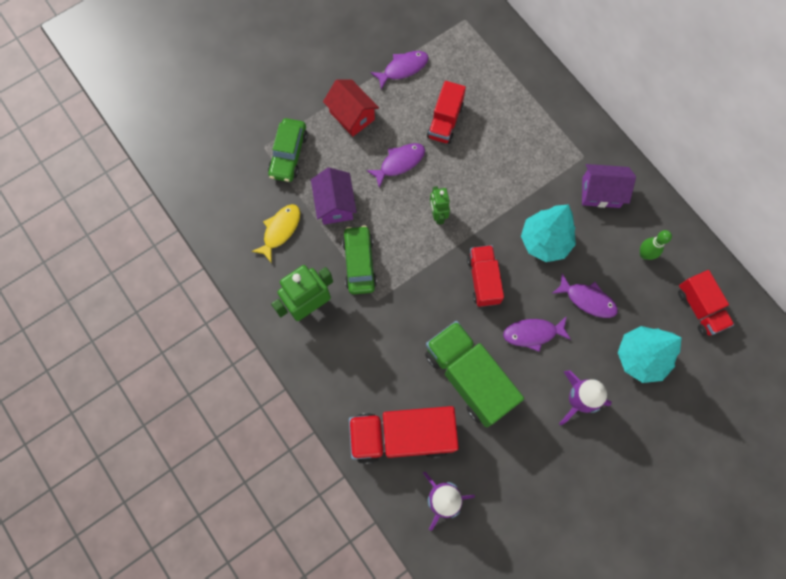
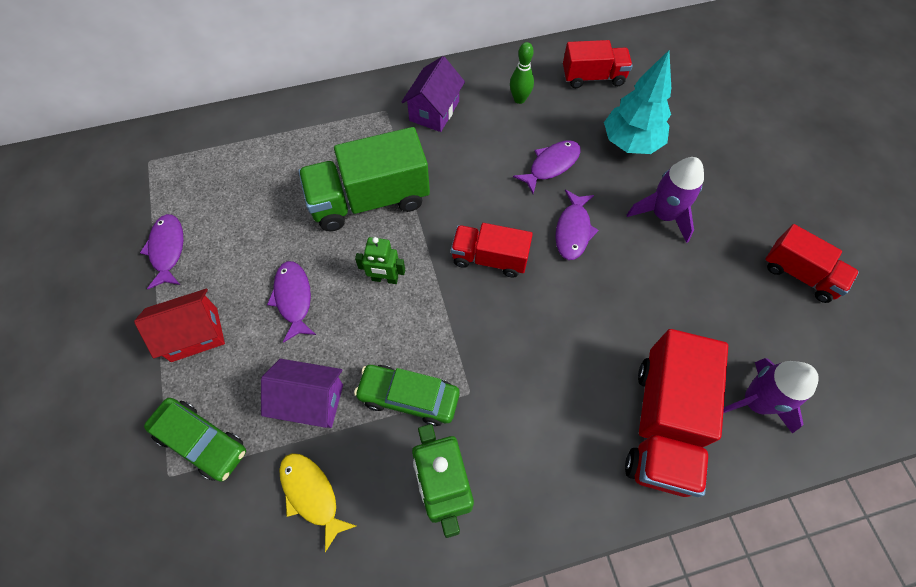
camera: 70 degrees left, 10 degrees down
(445, 121) = (267, 228): red truck -> red truck (800, 274)
(469, 377) = (606, 317): green truck -> green truck (369, 200)
(544, 241) = (468, 181): turquoise tree -> none

